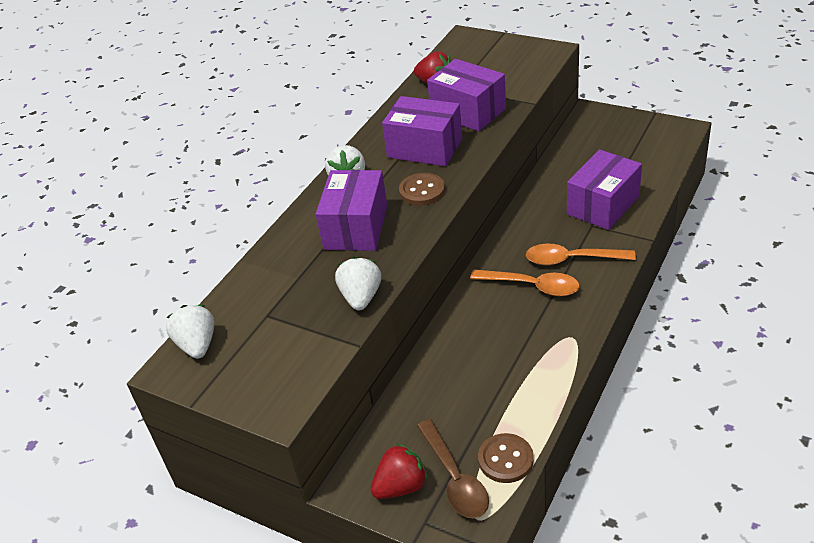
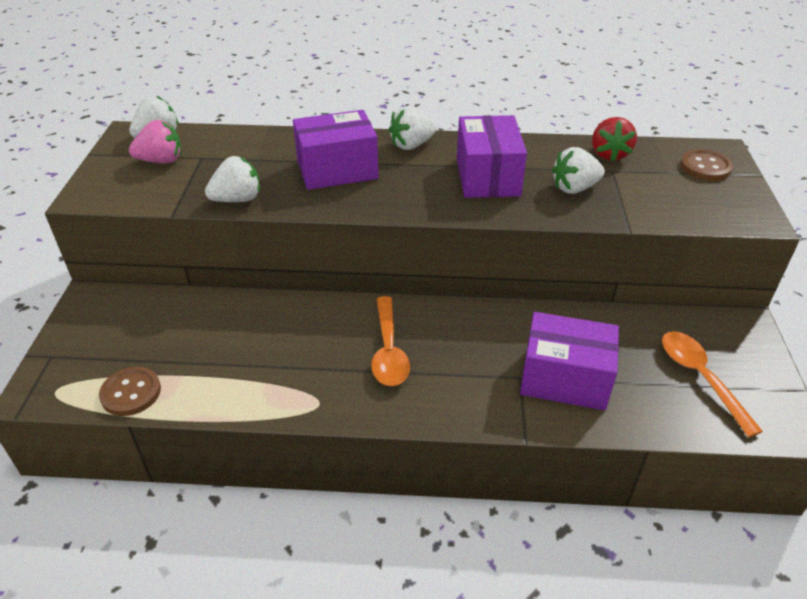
camera: 60 degrees right, 0 degrees up
(251, 346) = (161, 161): none -> pink strawberry
(401, 486) = (91, 329): red strawberry -> none
(422, 191) = (414, 193): brown button -> brown button (705, 167)
(455, 479) = (103, 363): brown spoon -> none
(468, 111) = (574, 188): purple box -> white strawberry
(571, 259) = (448, 373): orange spoon -> orange spoon (700, 377)

